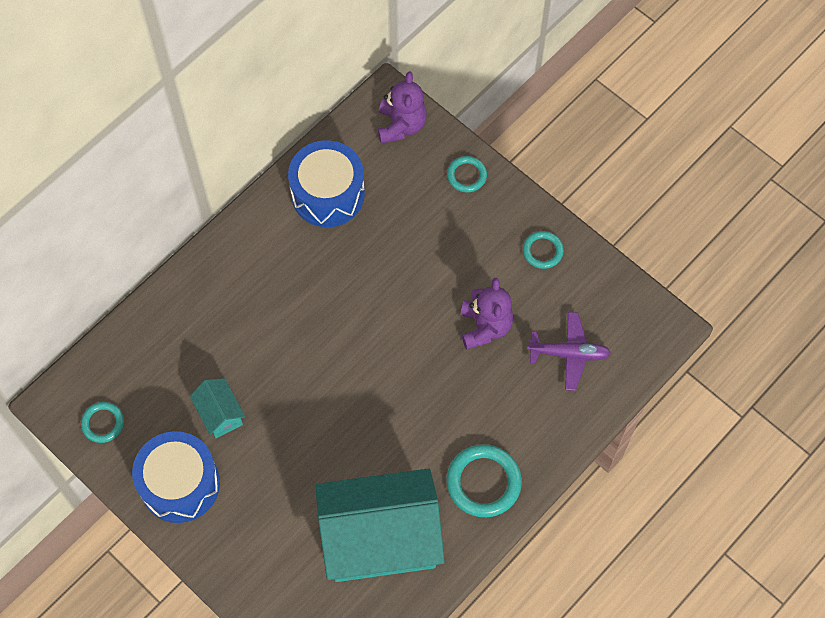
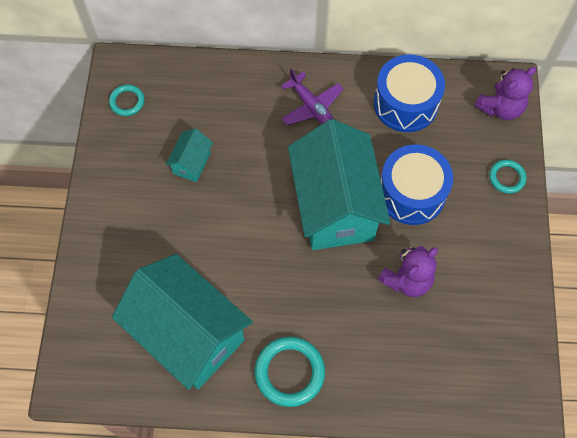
camera: 50 degrees right, 0 degrees up
(180, 484) = (123, 177): blue drum -> blue drum (411, 193)
(370, 329) = (335, 206): none -> turquoise house
(542, 251) = (501, 273): turquoise ring -> none
(569, 354) = (441, 355): purple plane -> purple plane (311, 106)

